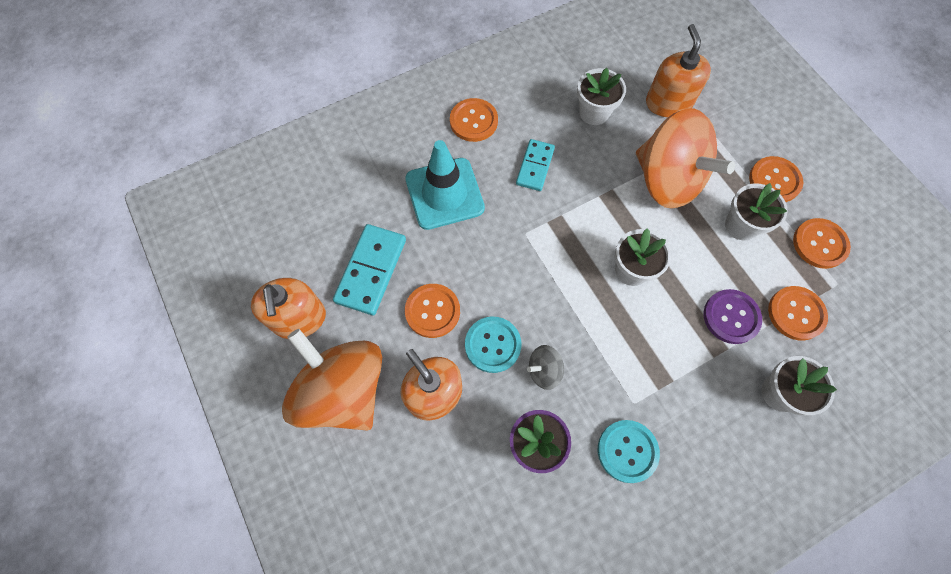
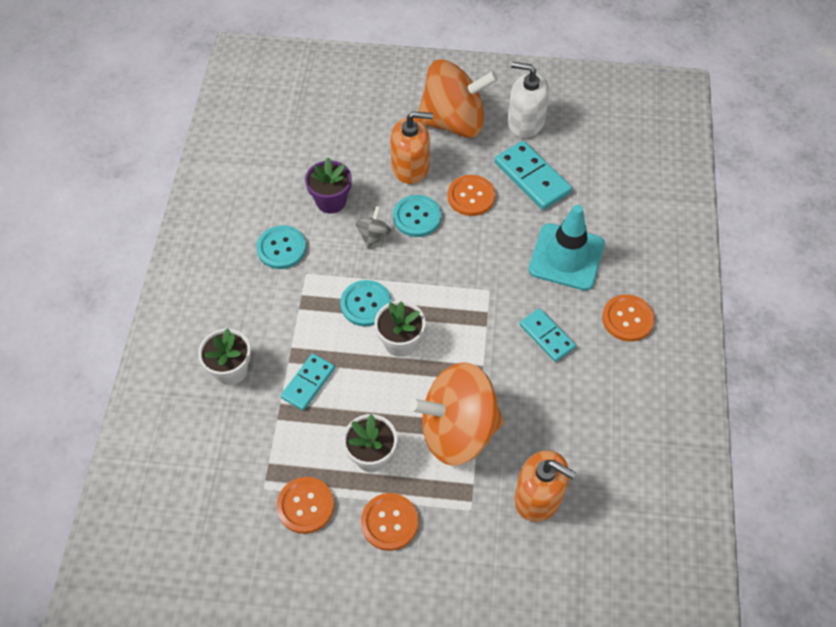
camera: 125 degrees right, 10 degrees down
(299, 318) = (525, 122): orange soap dispenser -> white soap dispenser
(594, 112) = (572, 422): white flower pot -> none
(620, 324) = (366, 304): none -> turquoise button
(731, 317) = (308, 383): purple button -> turquoise domino
(796, 313) = (270, 433): orange button -> none

